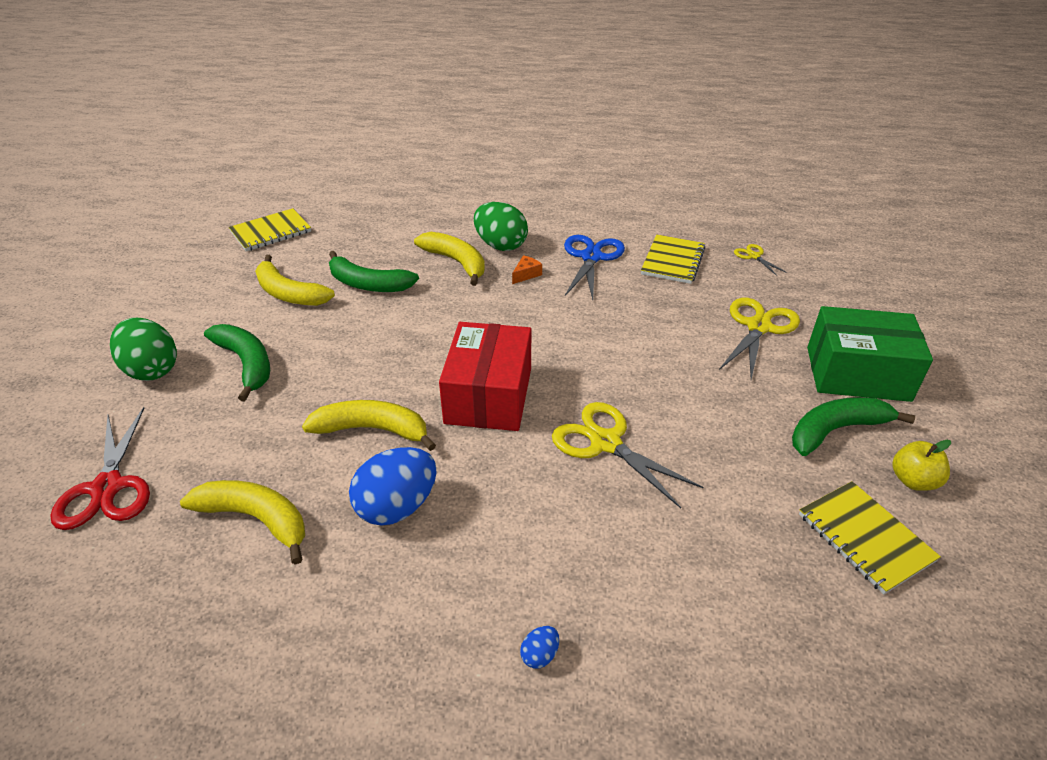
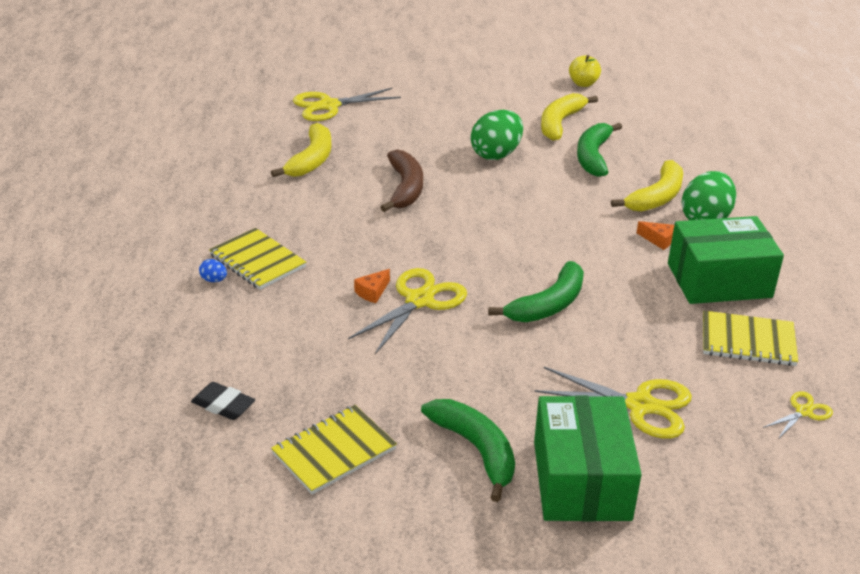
camera: 80 degrees right, 5 degrees down
(107, 488) = (328, 106): red scissors -> yellow scissors
(152, 370) = (442, 92): green egg -> green egg (496, 154)
(246, 363) = (462, 124): green banana -> green banana (548, 305)
(271, 232) = (649, 97): yellow notebook -> yellow notebook (257, 261)
(372, 429) = (405, 188): yellow banana -> brown banana
(397, 507) = (330, 210): blue egg -> none
(489, 395) = (461, 236): red box -> none
(586, 481) = (372, 292): none -> orange cheese
(591, 257) = (719, 280): blue scissors -> green box
(809, 645) = (223, 405): none -> black eraser
(913, 480) = (414, 498): yellow apple -> yellow apple (583, 84)

